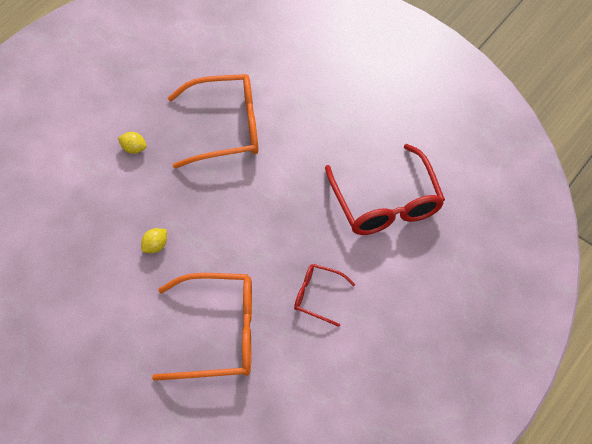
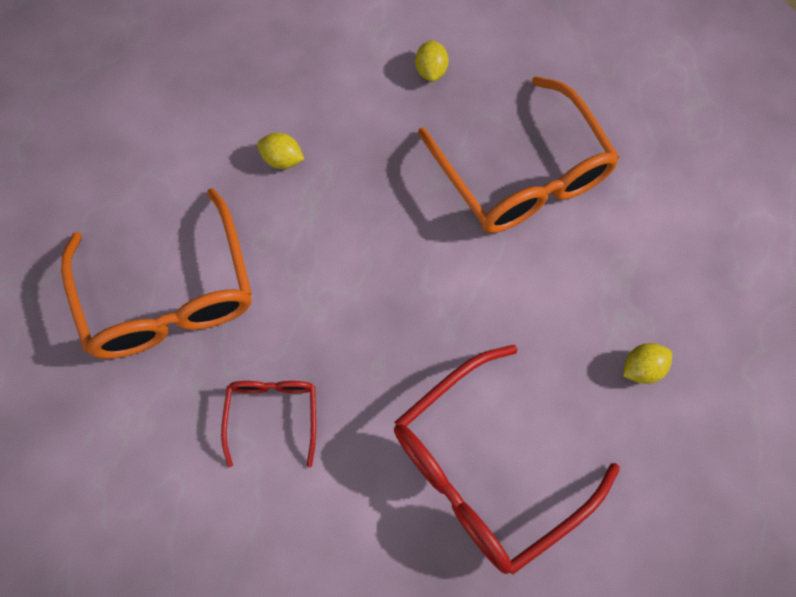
camera: 70 degrees right, 10 degrees up
(360, 116) = (641, 368): none -> yellow lemon

